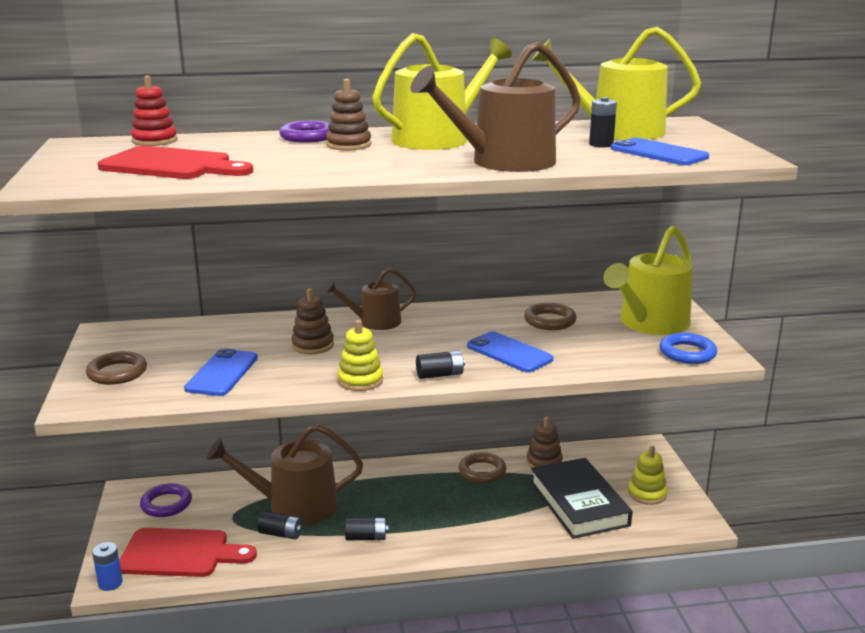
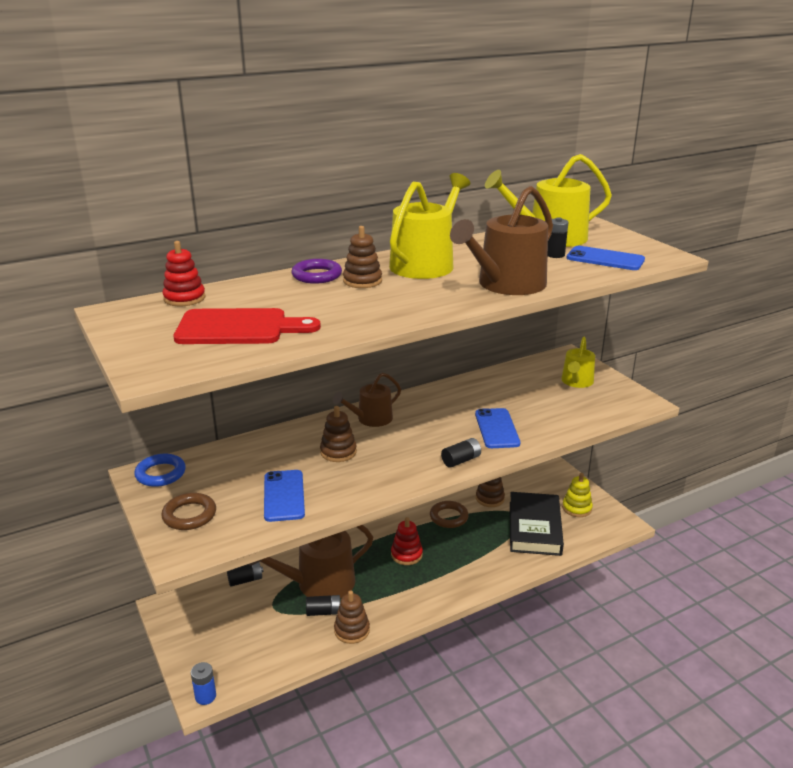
camera: 20 degrees left, 5 degrees up
(166, 504) = (207, 609): purple ring -> none
(180, 553) = (250, 652): red cutting board -> none
(298, 558) = (352, 630): none -> brown stacking toy
(360, 380) = (404, 479): yellow stacking toy -> none
(366, 537) = (394, 597): black battery -> black battery (245, 580)
(408, 499) = (406, 554): none -> red stacking toy
(509, 353) = (497, 428): blue phone -> blue phone turned 60 degrees clockwise
(550, 321) = (504, 393): brown ring -> none
(579, 503) = (534, 528): black book -> black book turned 45 degrees clockwise
(649, 323) = (576, 382): yellow watering can -> yellow watering can, size x0.59
(687, 353) = (620, 404): blue ring -> blue ring (160, 474)

